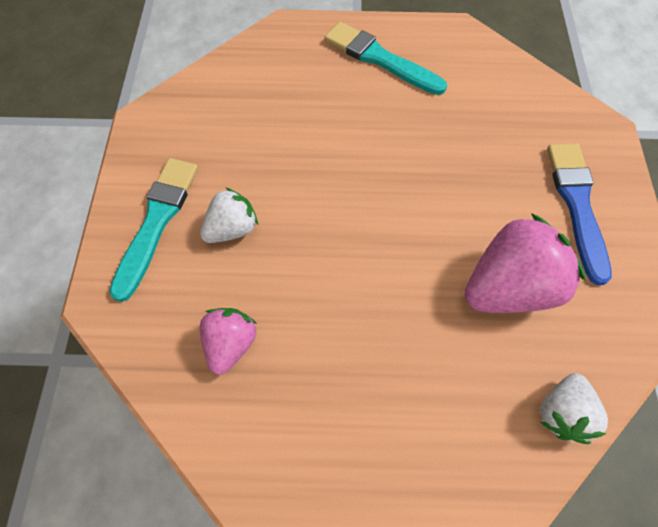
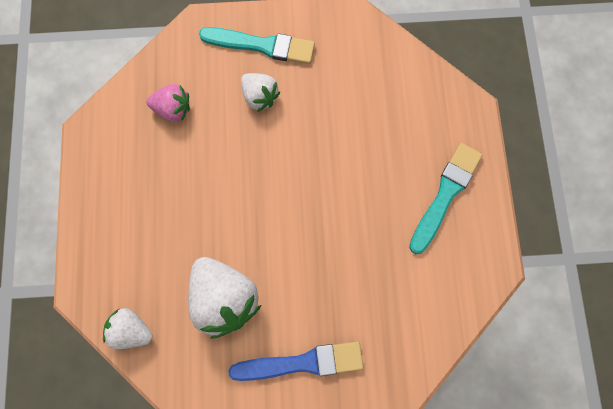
camera: 85 degrees right, 10 degrees up
(508, 286) = (224, 299): pink strawberry -> white strawberry

